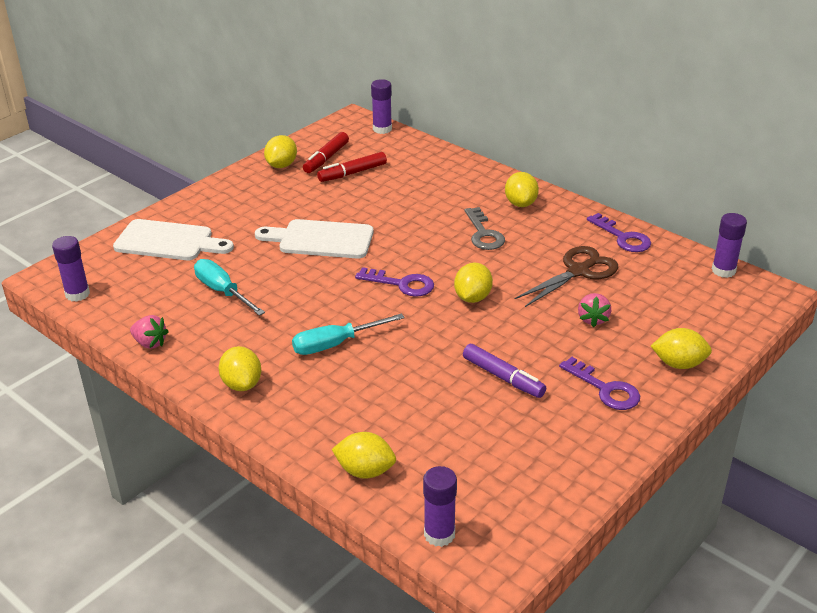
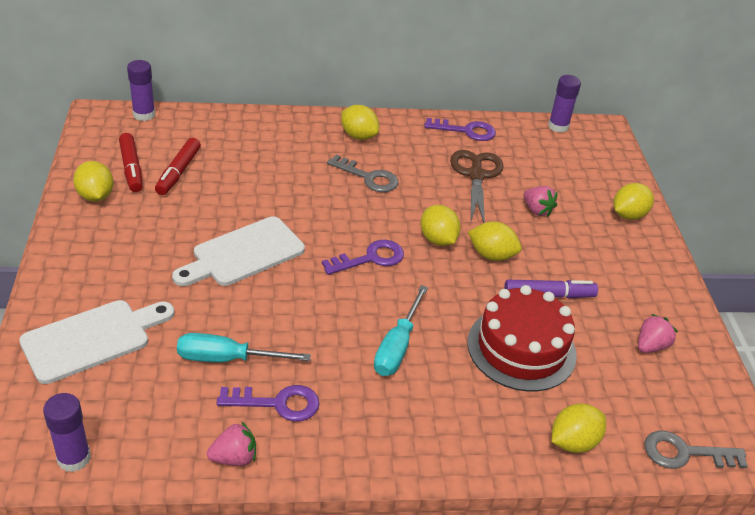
camera: 50 degrees left, 5 degrees up
(242, 384) = (377, 437): yellow lemon -> yellow lemon (492, 255)
(422, 396) = (521, 348): none -> red cake
(439, 534) = (684, 453): purple glue stick -> grey key
(534, 457) = (651, 346): none -> pink strawberry
(605, 389) = (617, 262): purple key -> purple key (278, 403)

